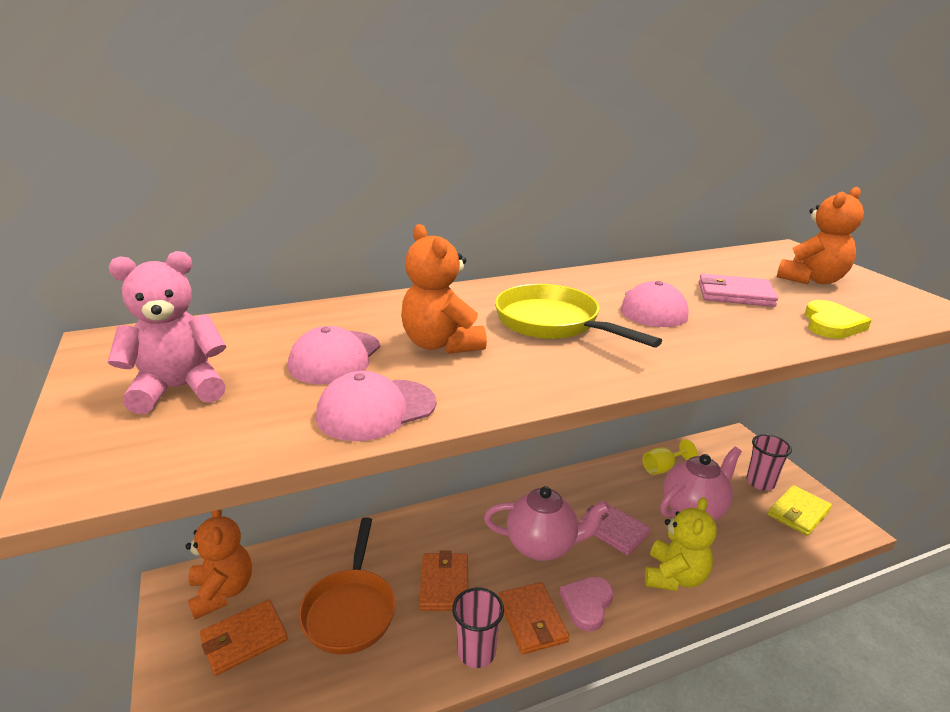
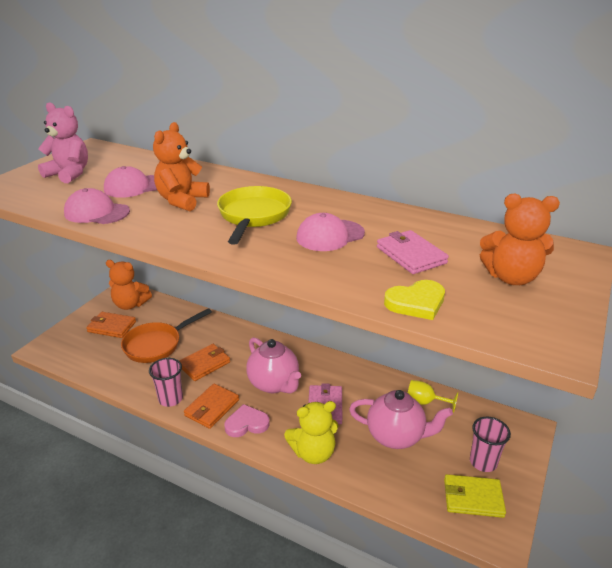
camera: 50 degrees right, 5 degrees up
(222, 592) = (130, 304): orange teddy bear -> orange teddy bear turned 75 degrees clockwise

